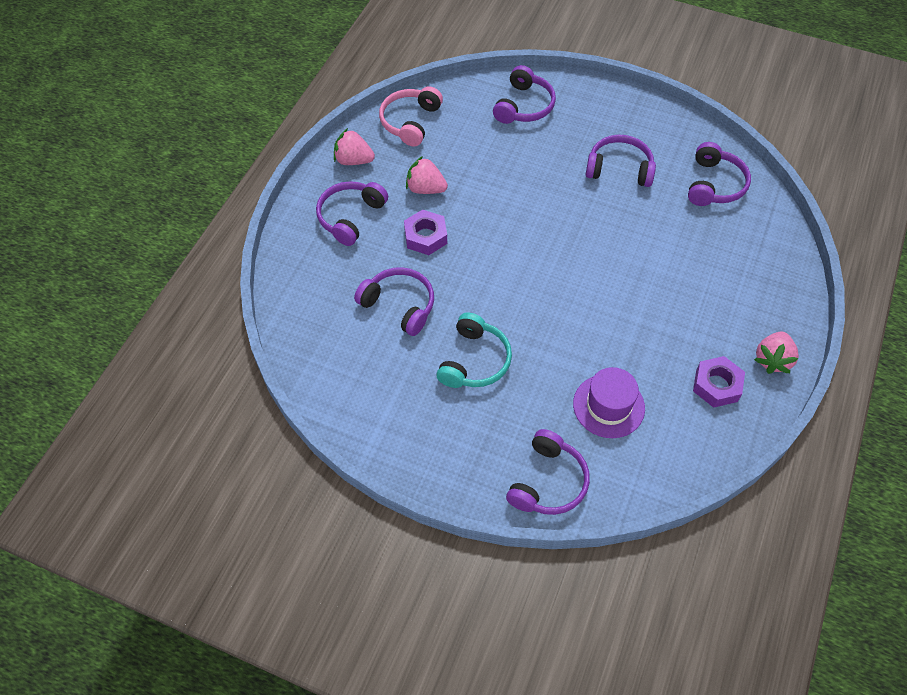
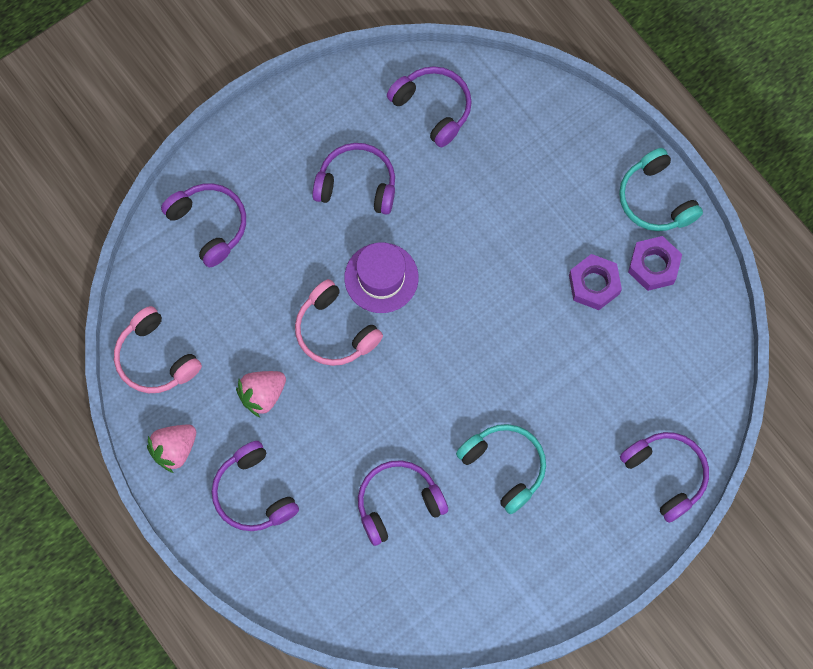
camera: 60 degrees left, 15 degrees up
(425, 236) = (327, 430): purple nut -> purple nut (594, 284)
(502, 207) = (335, 331): none -> pink headphones
(608, 406) = (621, 374): purple hat -> purple hat (381, 278)
(619, 169) = (357, 185): purple headphones -> purple headphones turned 60 degrees clockwise
(772, 360) = (655, 199): pink strawberry -> turquoise headphones

